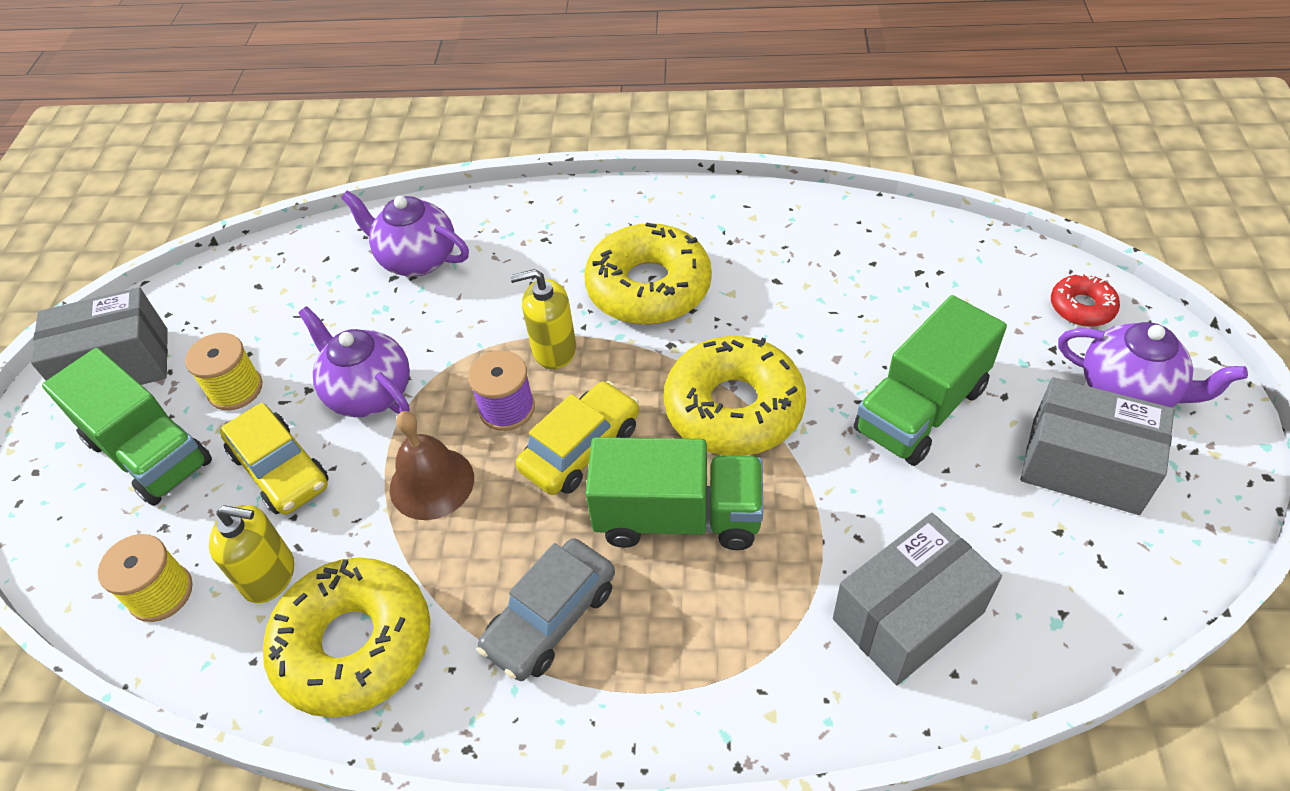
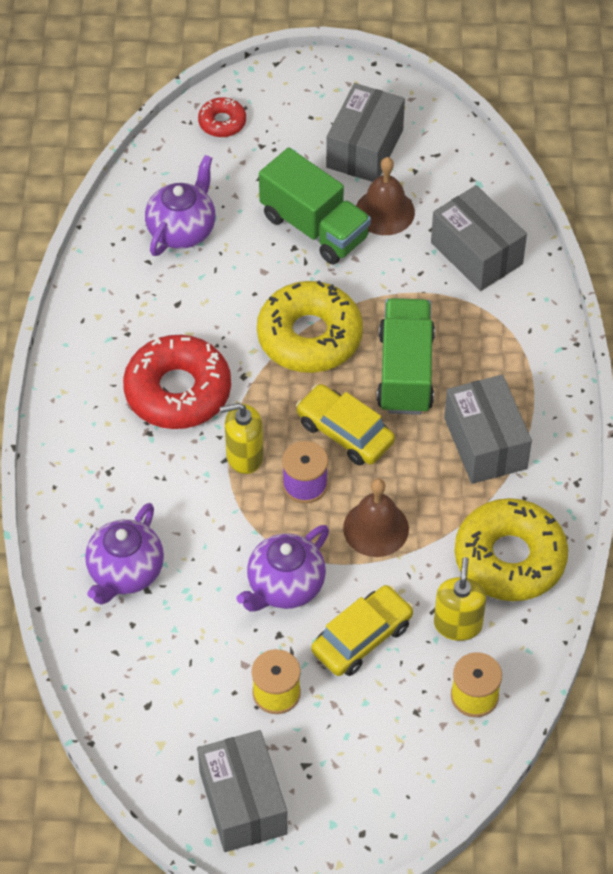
camera: 95 degrees left, 5 degrees up
(149, 452) = (343, 744): green truck -> none
(551, 618) = (485, 443): grey car -> grey box
(554, 350) = (244, 456): yellow soap dispenser -> yellow soap dispenser turned 90 degrees clockwise
(649, 287) = (178, 391): yellow donut -> red donut
(967, 492) = (384, 211): none -> brown bell
(1128, 392) = (303, 114): purple teapot -> purple teapot (182, 230)

